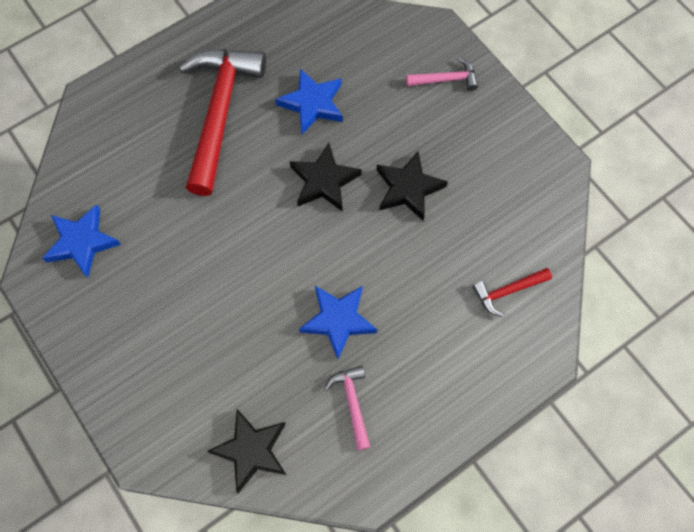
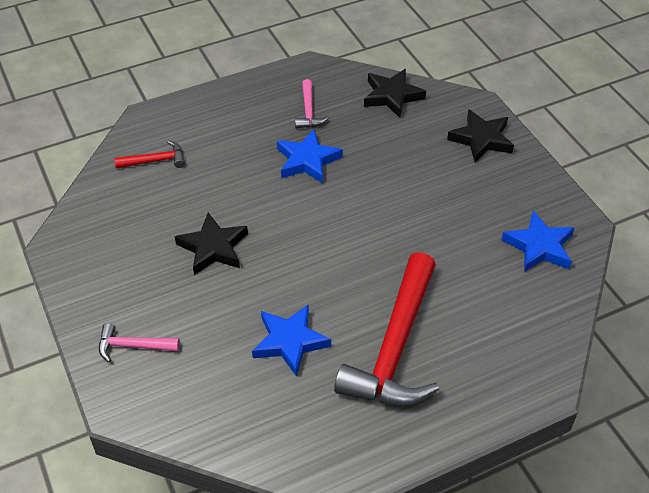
camera: 170 degrees left, 20 degrees down
(324, 181) = (295, 265): black star -> black star (481, 139)

